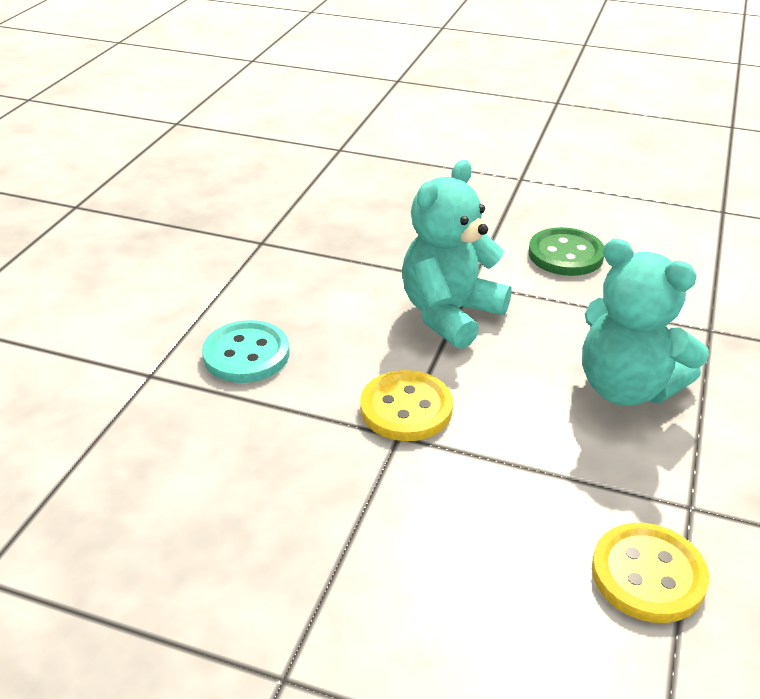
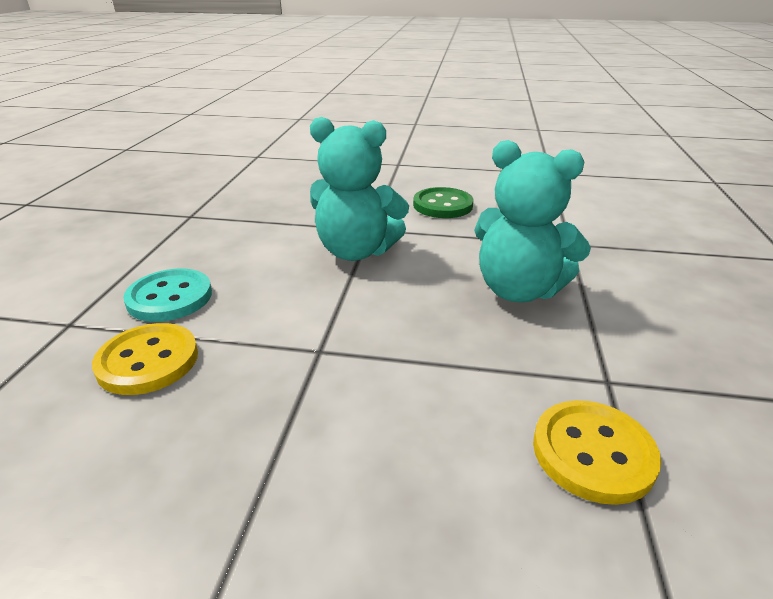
camera: 10 degrees left, 5 degrees down
(406, 408) = (325, 326): yellow button -> yellow button (148, 361)
(450, 314) = (356, 251): turquoise teddy bear -> turquoise teddy bear turned 105 degrees counterclockwise

